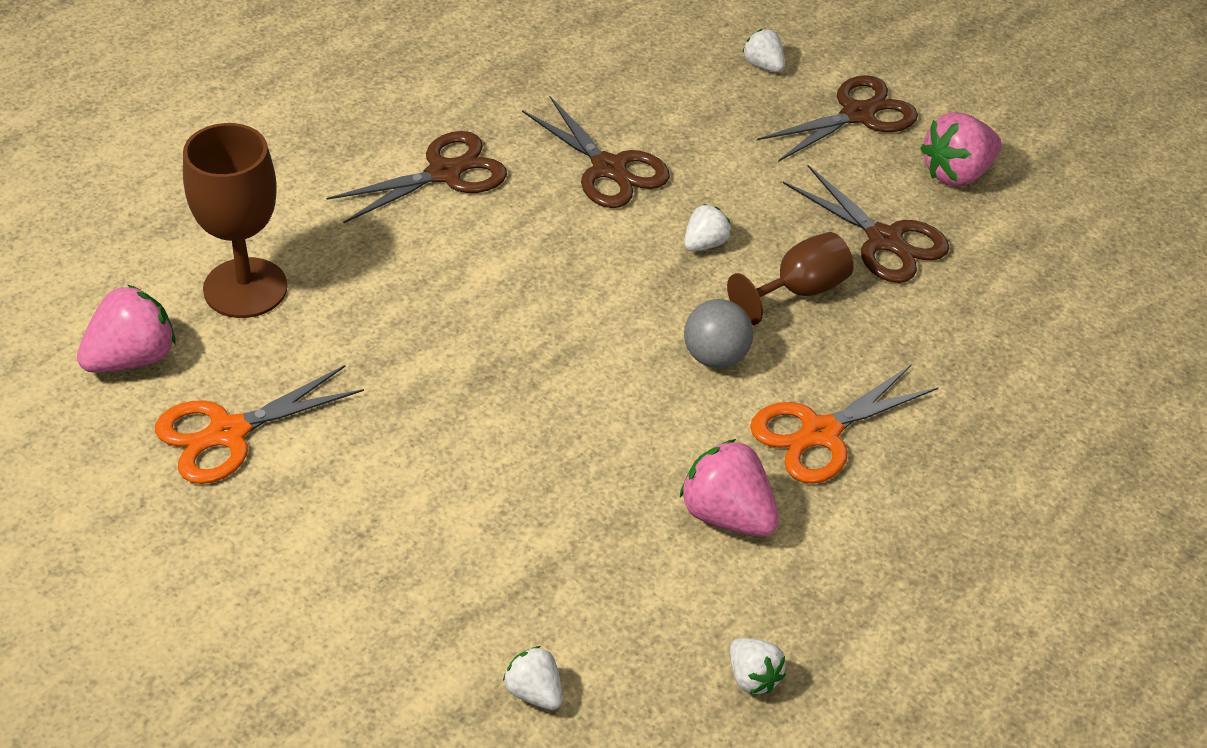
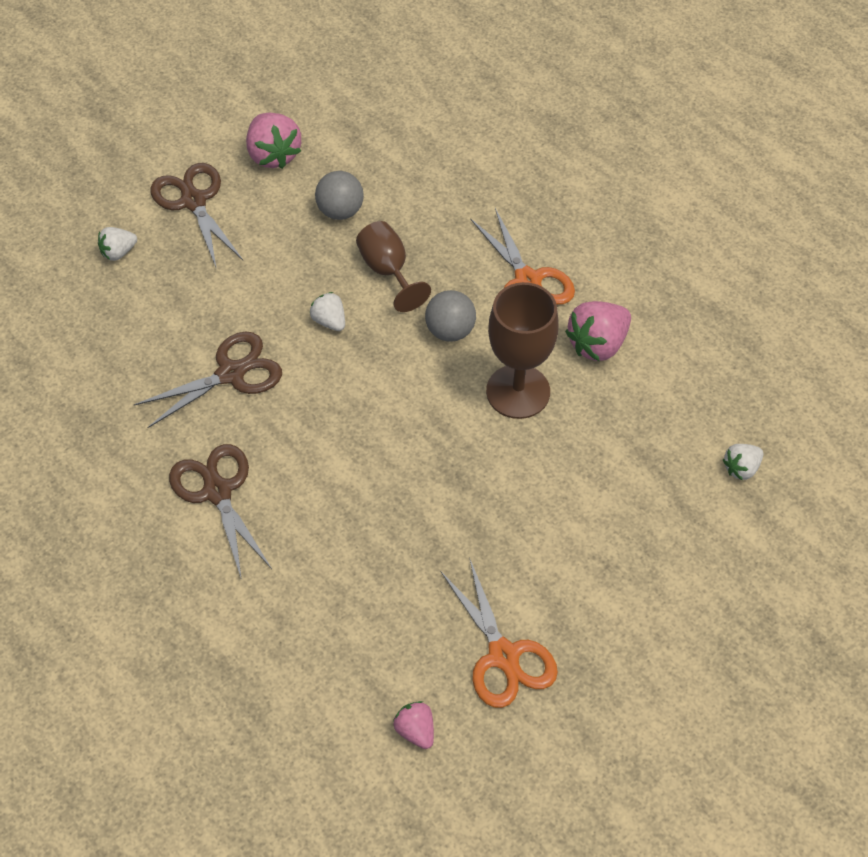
camera: 80 degrees left, 10 degrees up
(132, 358) = (415, 731): pink strawberry -> pink strawberry, size x0.58
(245, 288) = (341, 645): brown goblet -> brown goblet (518, 391)
(752, 677) = (728, 349): white strawberry -> none
(884, 240) = (340, 211): brown scissors -> grey ball

